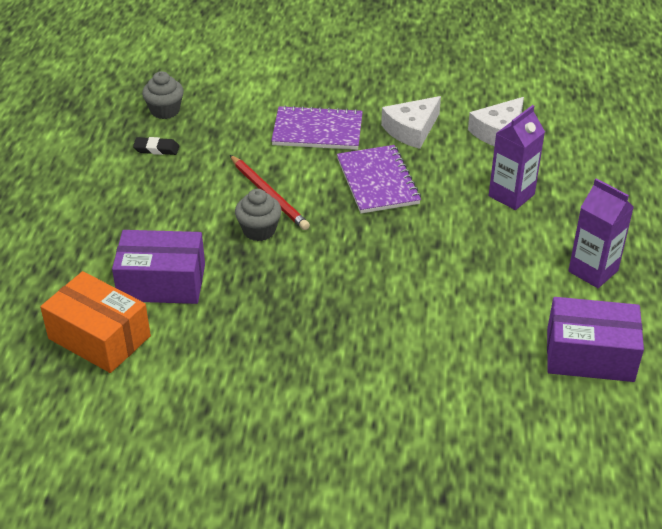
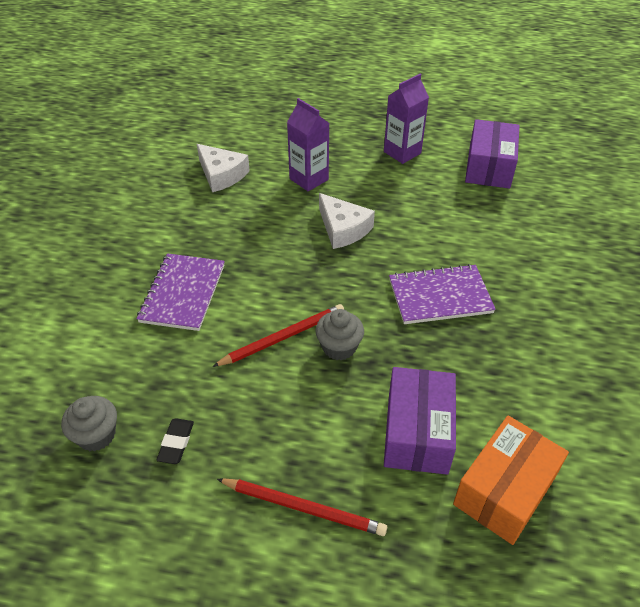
camera: 85 degrees left, 5 degrees up
(94, 219) = (303, 507): none -> red pencil
(377, 181) = (276, 256): purple notebook -> purple notebook (440, 296)
(412, 130) = (201, 226): white cheese -> white cheese (343, 229)

